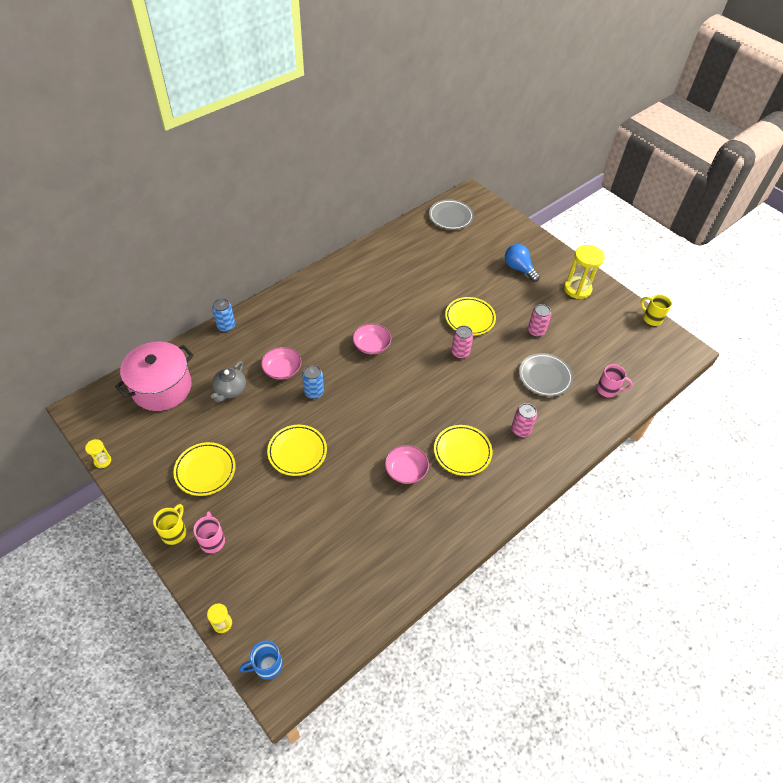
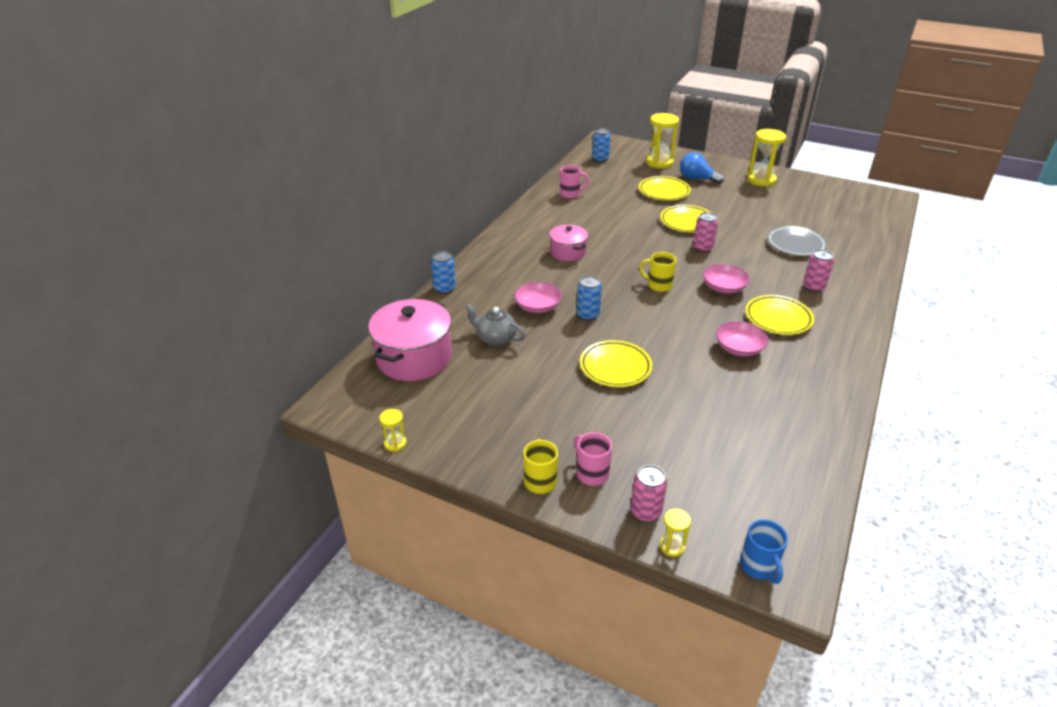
camera: 20 degrees left, 15 degrees down
(205, 471) = (527, 414): yellow plate -> yellow plate (664, 191)
(230, 390) = (495, 338): grey teapot -> grey teapot turned 120 degrees clockwise
(267, 666) = (759, 567): blue mug -> blue mug turned 60 degrees counterclockwise
(345, 319) = (568, 252): none -> pink pot
(371, 345) = (612, 264): pink bowl -> pink bowl (724, 287)
(450, 217) = (600, 159): grey plate -> blue can
(500, 238) = (659, 163): none -> yellow hourglass
(536, 331) = (755, 216): pink can -> pink can (645, 512)
(608, 390) = (858, 239): pink mug -> pink mug (570, 194)
(651, 318) = (842, 184): yellow mug -> yellow mug (658, 285)

